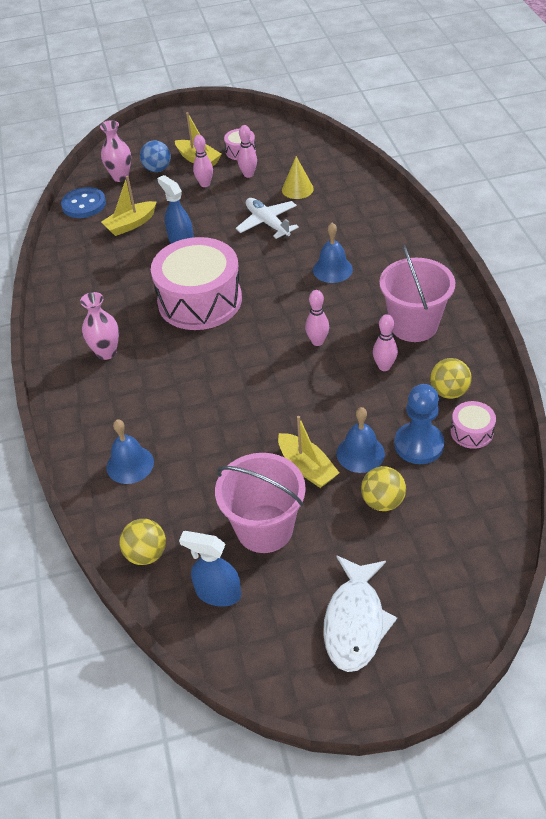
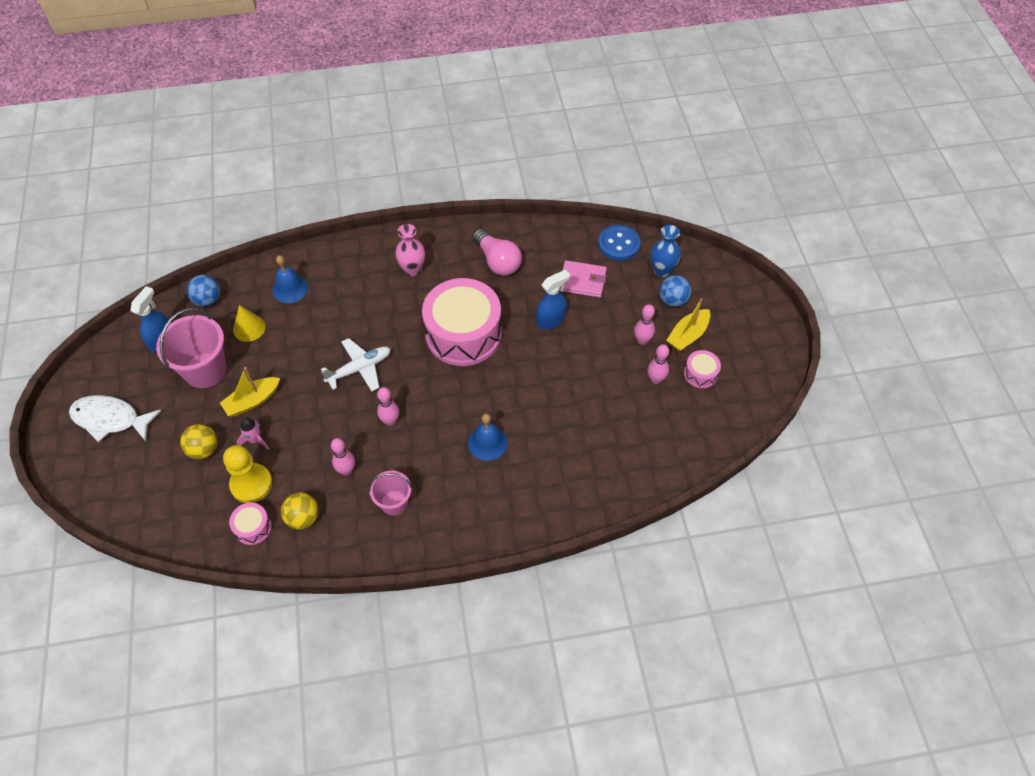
camera: 90 degrees right, 10 degrees up
(99, 285) = (497, 261): none -> pink light bulb
(120, 177) = (662, 270): pink vase -> blue vase
(131, 224) = (582, 281): yellow boat -> pink wallet
(146, 554) = (208, 300): yellow ball -> blue ball
(267, 223) = (569, 392): white plane -> white plane (360, 368)
(297, 189) = (624, 423): yellow cone -> yellow cone (249, 328)
(360, 453) = (255, 440): blue bell -> pink rocket
(413, 325) = (394, 503): pink bucket -> pink bucket, size x0.59
(419, 444) = (251, 484): blue pawn -> yellow pawn

